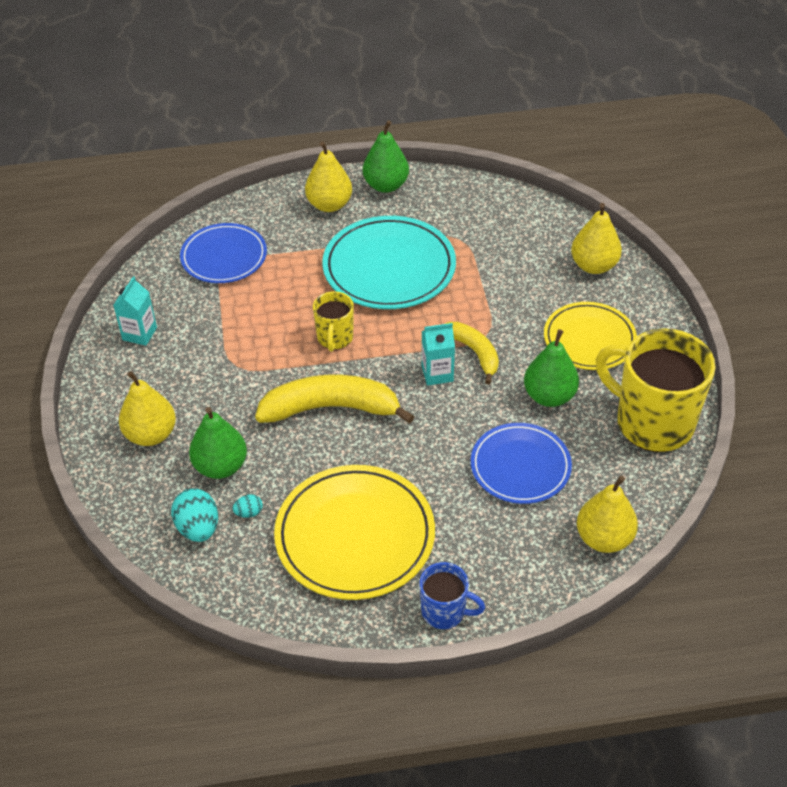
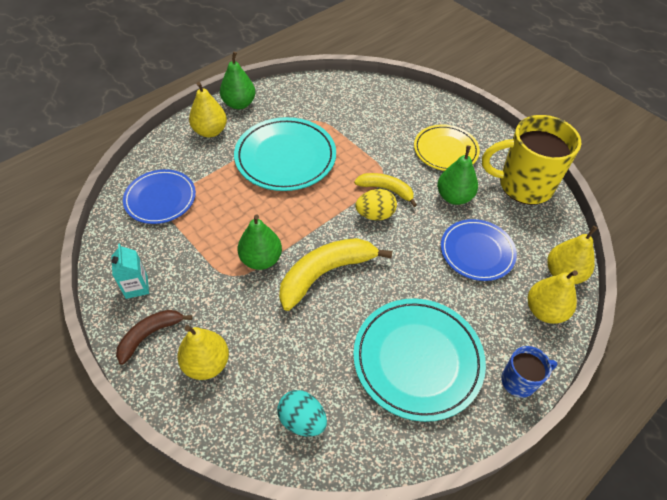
camera: 35 degrees left, 5 degrees up
(120, 384) = (150, 335): none -> brown banana
(220, 466) = (281, 360): green pear -> green pear (261, 259)
(249, 513) = (330, 385): turquoise egg -> none
(335, 338) = (288, 222): yellow mug -> none
(355, 536) = (417, 360): yellow plate -> turquoise plate
(437, 373) = (375, 214): turquoise carton -> yellow egg
(593, 266) = (409, 104): yellow pear -> yellow pear (544, 311)

